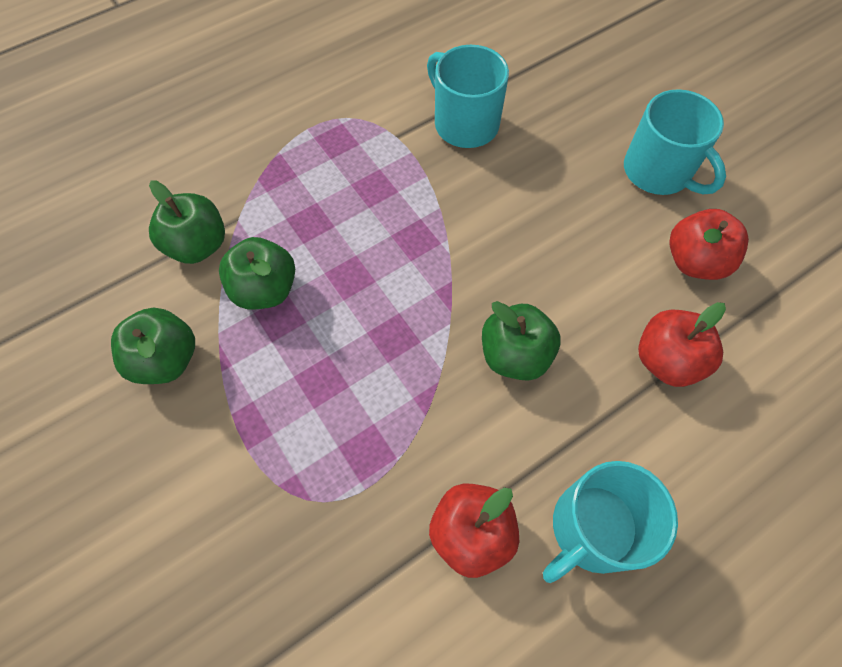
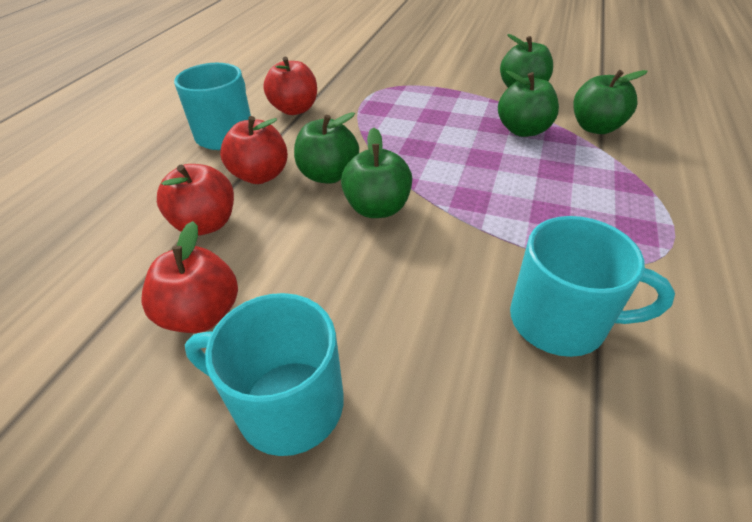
camera: 145 degrees right, 20 degrees down
(501, 280) = (377, 208): none -> green apple
(585, 403) = (260, 175): none -> red apple

